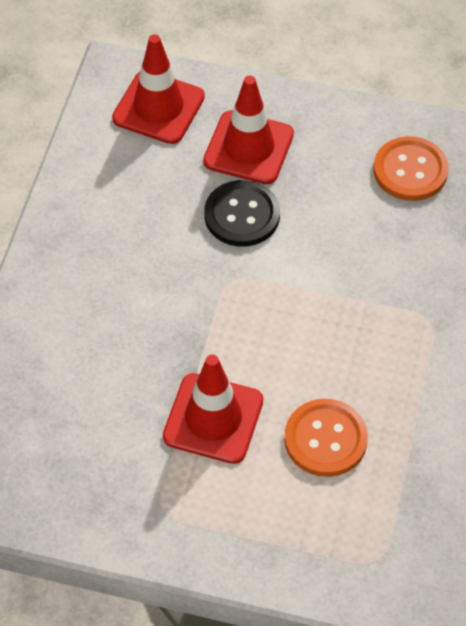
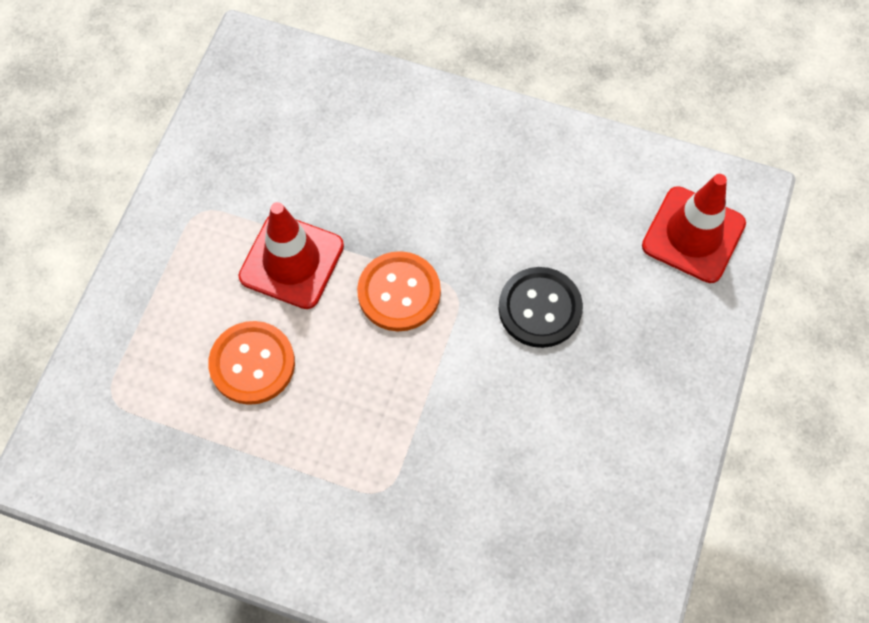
camera: 95 degrees right, 10 degrees up
(248, 148) = (634, 323): red traffic cone -> none
(410, 170) = (595, 500): orange button -> orange button (399, 292)

